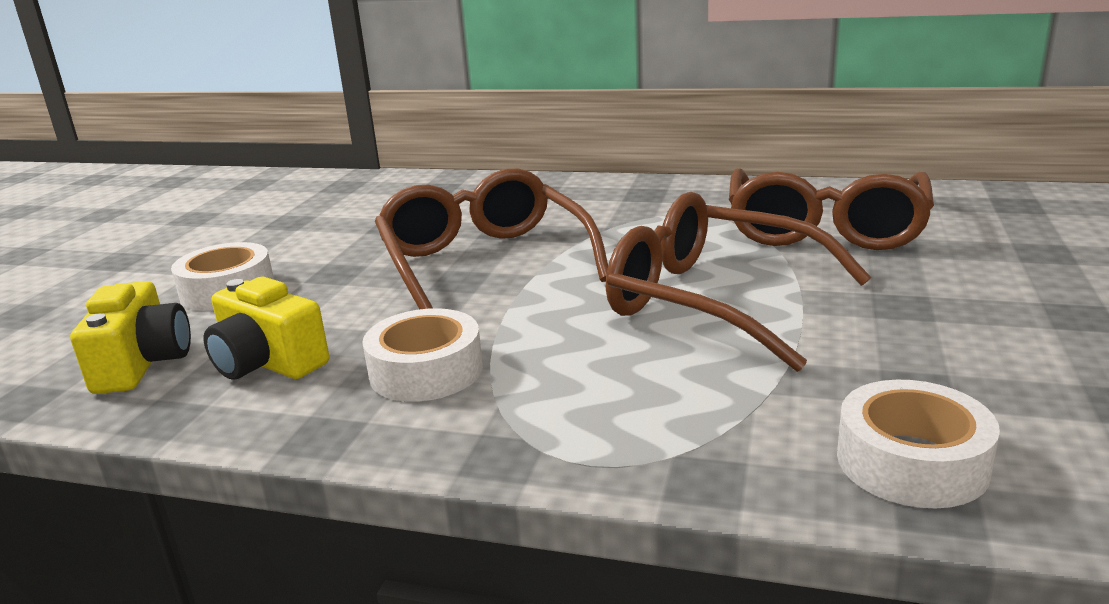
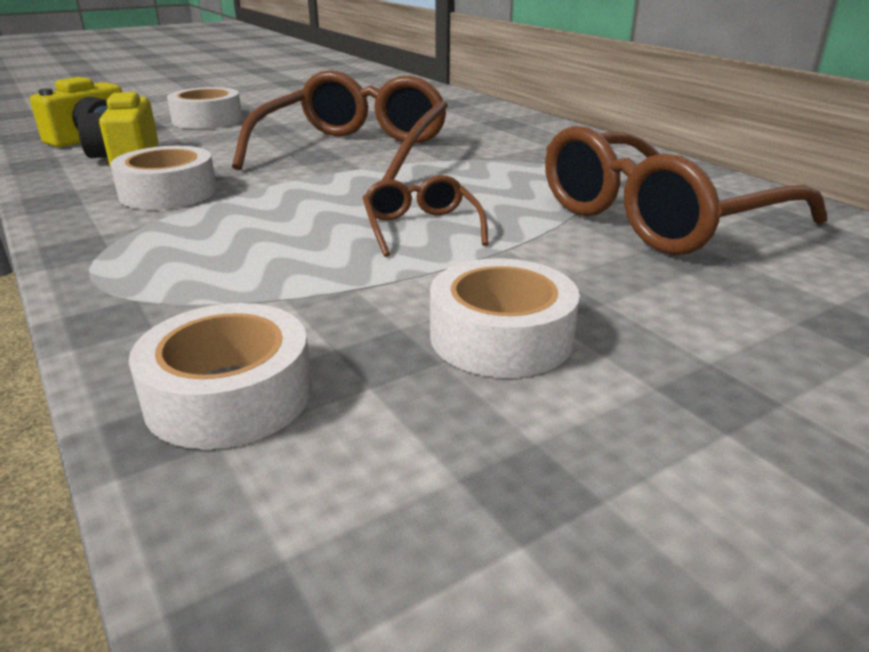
camera: 40 degrees right, 5 degrees up
(712, 300) = (421, 227): brown glasses -> brown glasses, size x0.48
(937, 342) = (501, 336): none -> white tape

